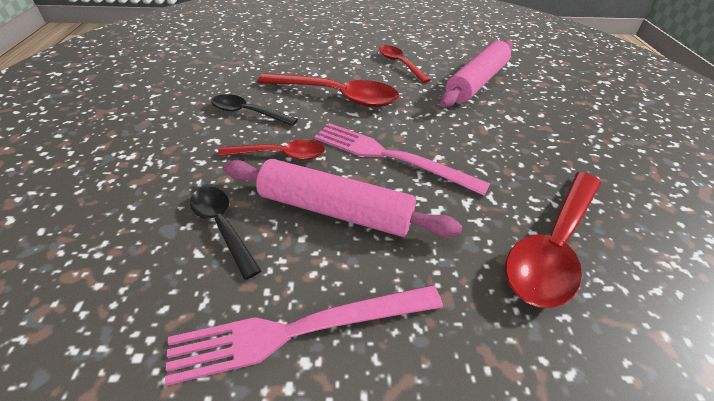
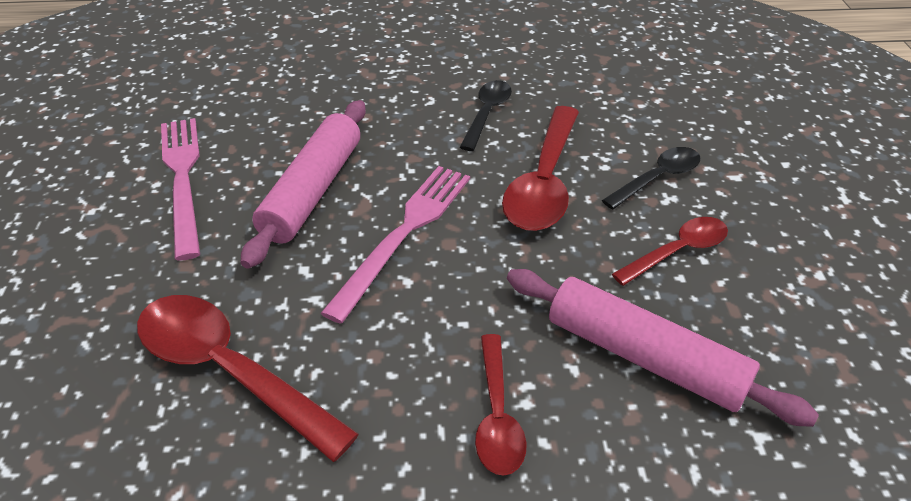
camera: 90 degrees right, 0 degrees up
(222, 226) = (300, 125): black spoon -> black spoon (657, 178)
(280, 155) = (405, 146): red spoon -> red spoon (497, 416)

